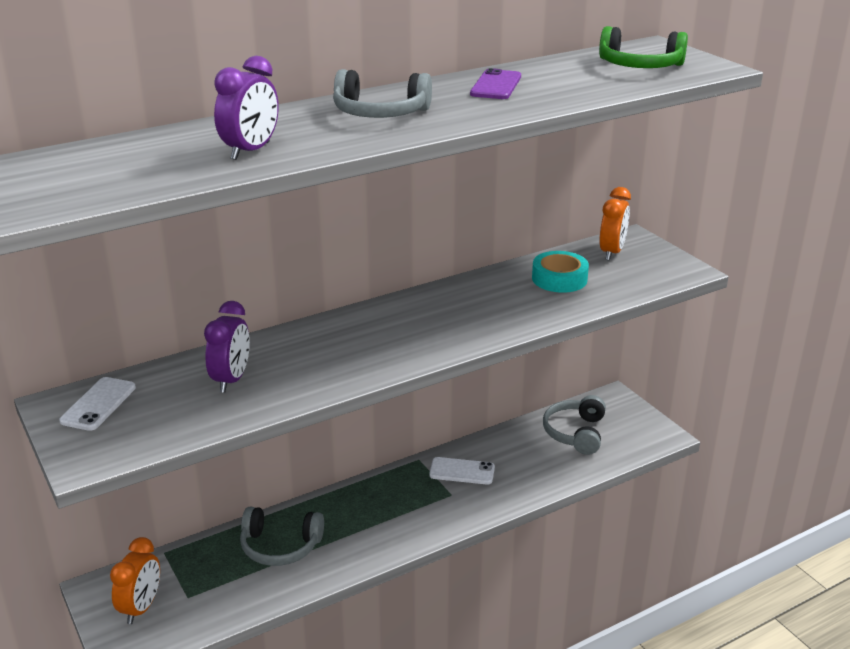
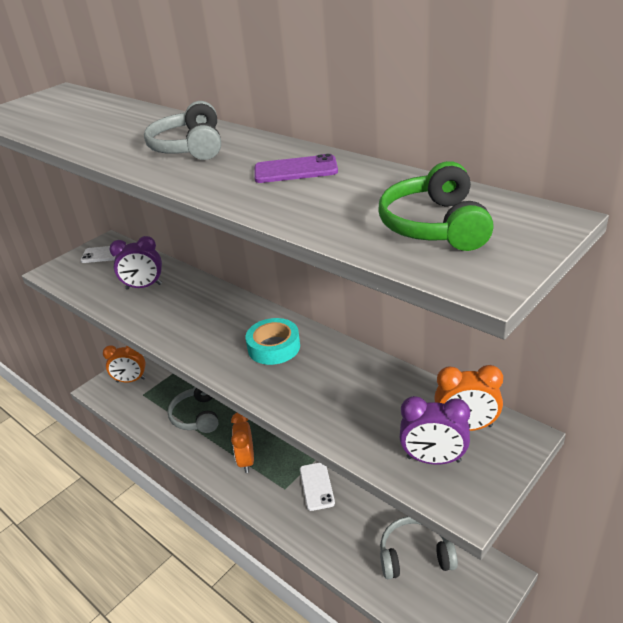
camera: 75 degrees right, 5 degrees up
(250, 151) = (91, 133): purple clock -> purple clock (433, 459)
(391, 515) = (246, 460): none -> orange clock
(559, 279) = (376, 401): turquoise tape -> turquoise tape (274, 347)

